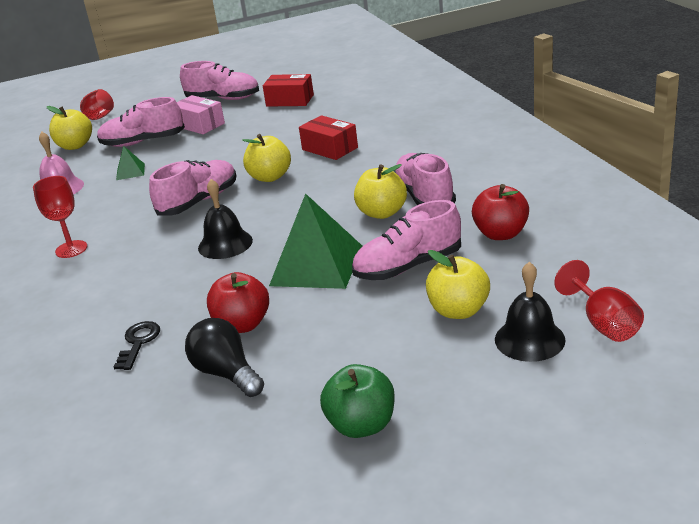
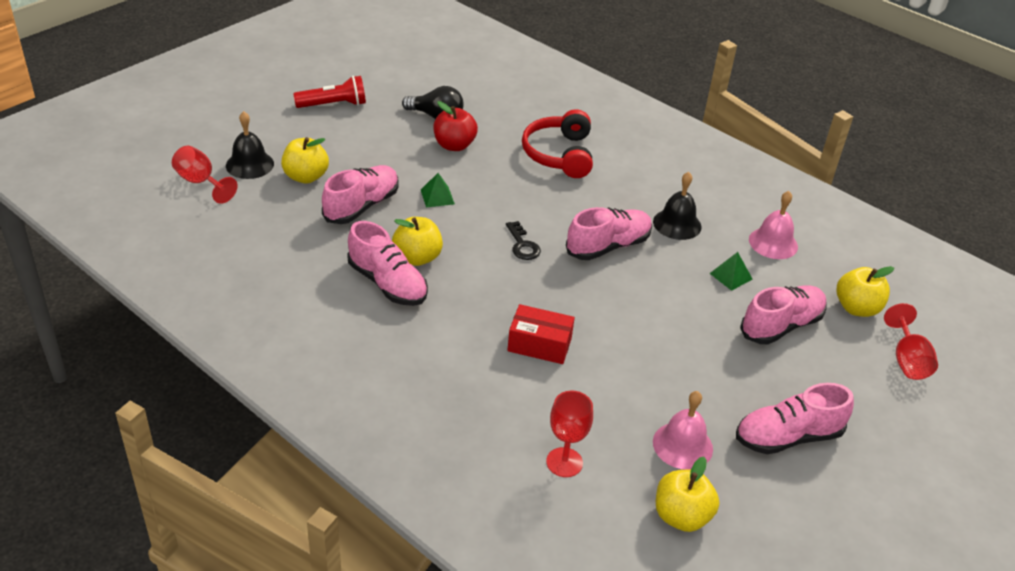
camera: 145 degrees right, 10 degrees up
(71, 249) = (661, 182): red goblet -> red goblet (564, 462)
(133, 294) = (559, 154): none -> red headphones
(138, 342) = (514, 125): black key -> black key (522, 245)
(198, 202) = (608, 246): pink shoe -> pink shoe turned 135 degrees counterclockwise
(199, 125) = (750, 369): pink box -> none
(225, 244) = (533, 205): black bell -> black bell (677, 224)
(270, 177) = (568, 289): yellow apple -> yellow apple (681, 516)
(290, 100) = (682, 445): red box -> pink bell
(316, 265) = (437, 197): green pyramid -> green pyramid, size x0.45
(361, 425) = (334, 105): green apple -> red flashlight
(501, 234) = (297, 249): red apple -> none

